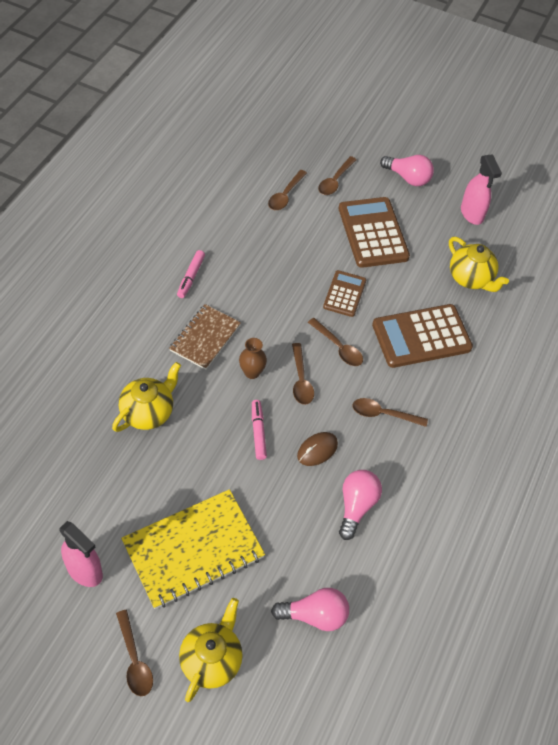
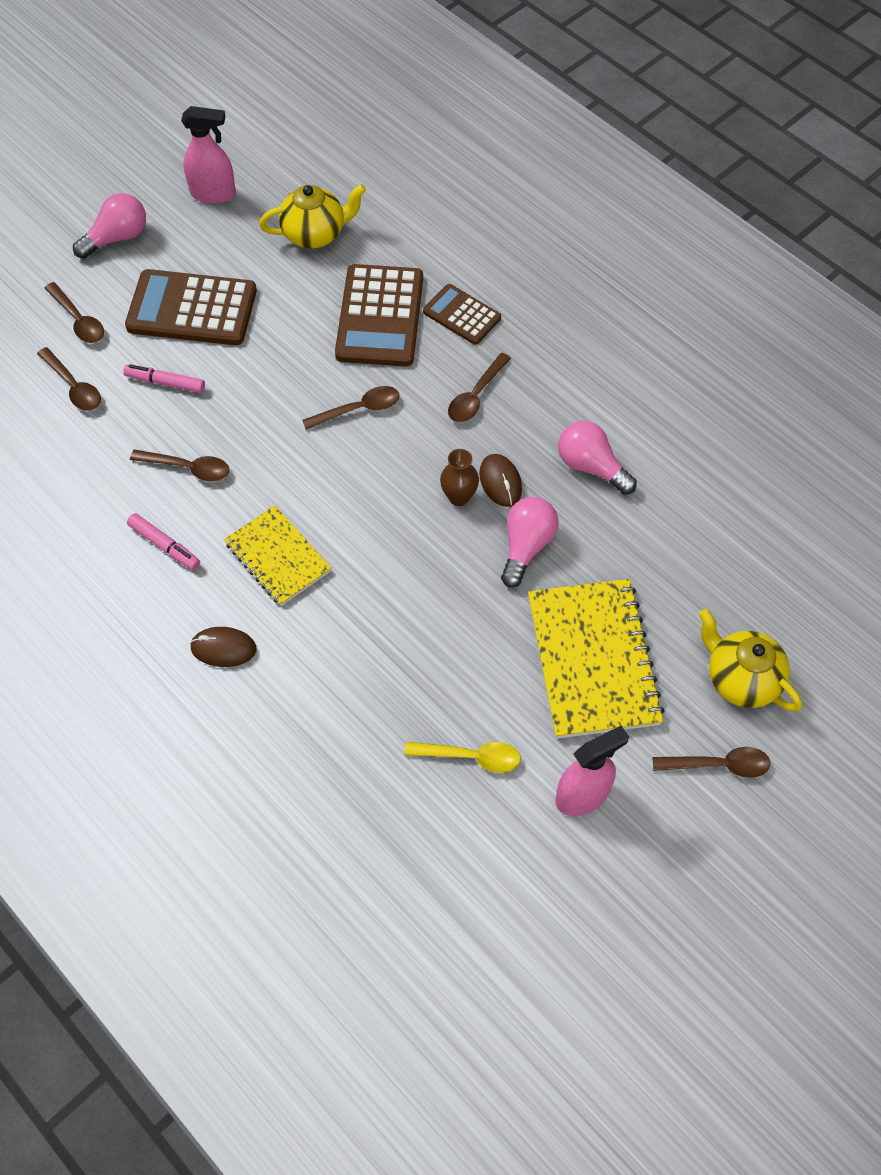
camera: 65 degrees left, 5 degrees up
(94, 491) = (470, 757): none -> yellow spoon
(129, 330) = (223, 648): none -> brown mouse
(148, 412) = (371, 659): yellow teapot -> none
(205, 338) = (278, 557): brown notebook -> yellow notebook
(252, 372) = (357, 518): brown vase -> brown vase (459, 497)
(258, 432) = (450, 538): pink marker -> pink marker (165, 383)
(301, 380) = (391, 466): brown spoon -> brown spoon (188, 468)
(314, 615) = (715, 555): pink light bulb -> pink light bulb (526, 546)
(344, 294) = (277, 374): brown calculator -> brown calculator (462, 315)

